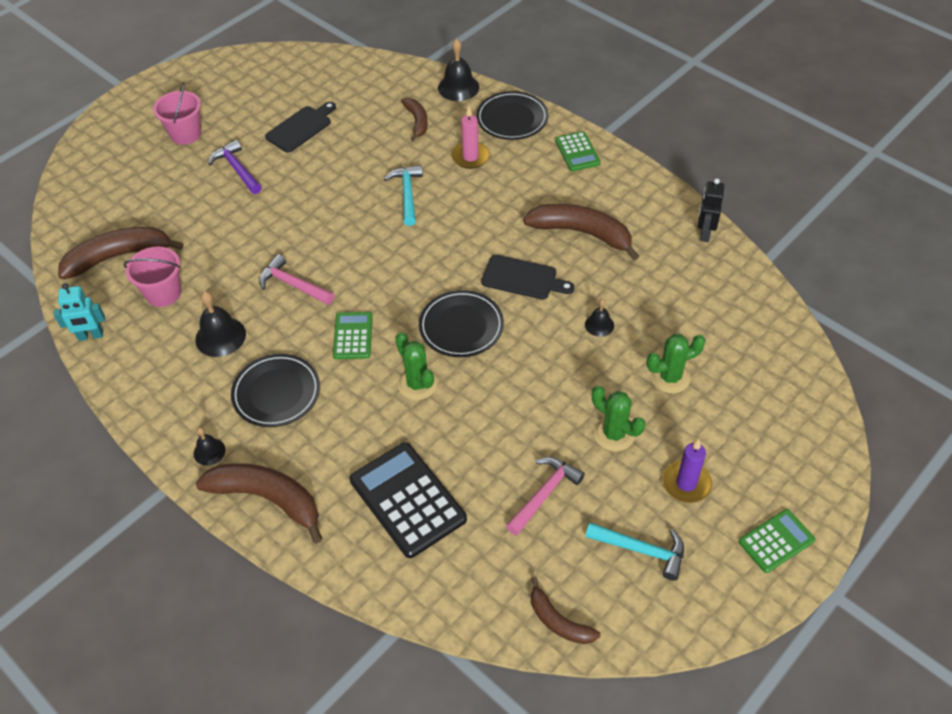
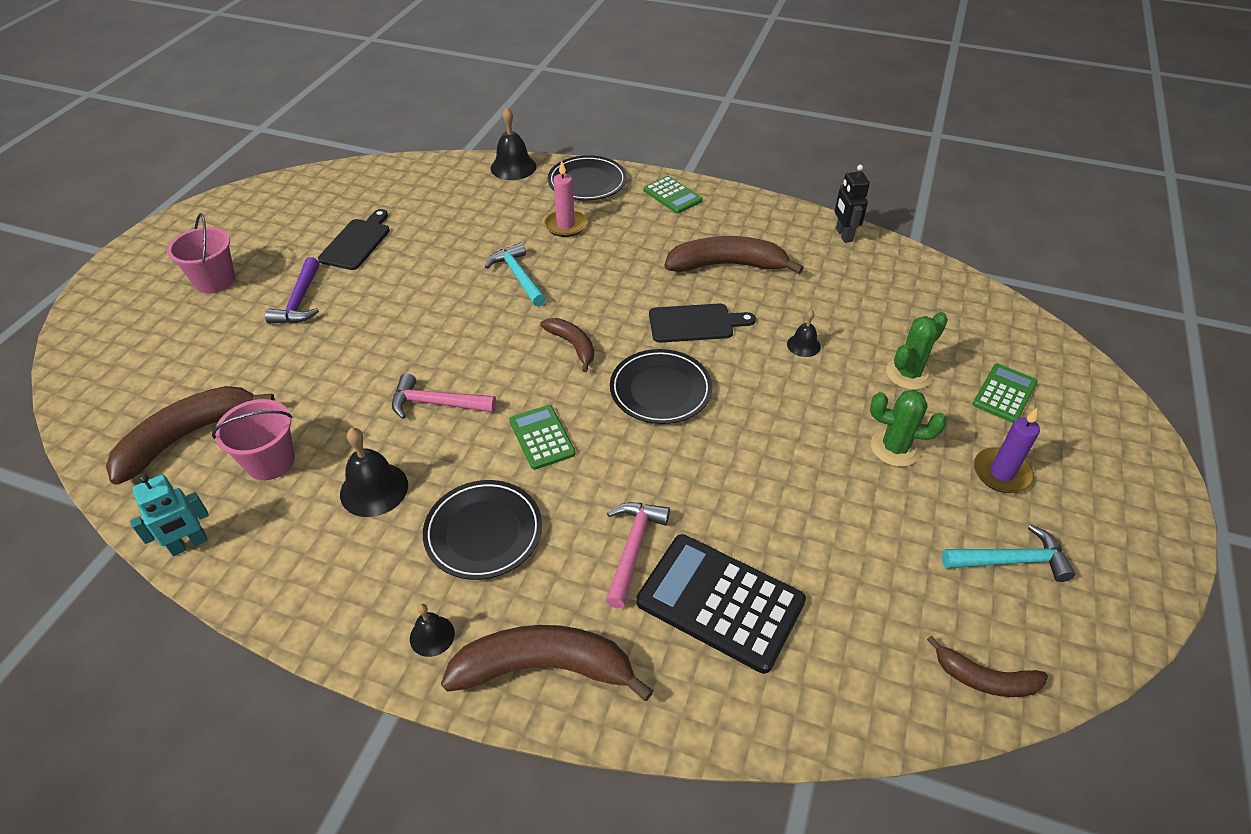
camera: 25 degrees left, 5 degrees down
(237, 169) = (300, 301): purple hammer -> purple hammer turned 120 degrees counterclockwise
(417, 121) = (487, 207): brown banana -> brown banana (572, 345)
(417, 384) = (649, 466): green cactus -> none
(544, 494) = (868, 537): pink hammer -> pink hammer (633, 548)
(776, 541) = (1129, 500): green calculator -> green calculator (1004, 394)

